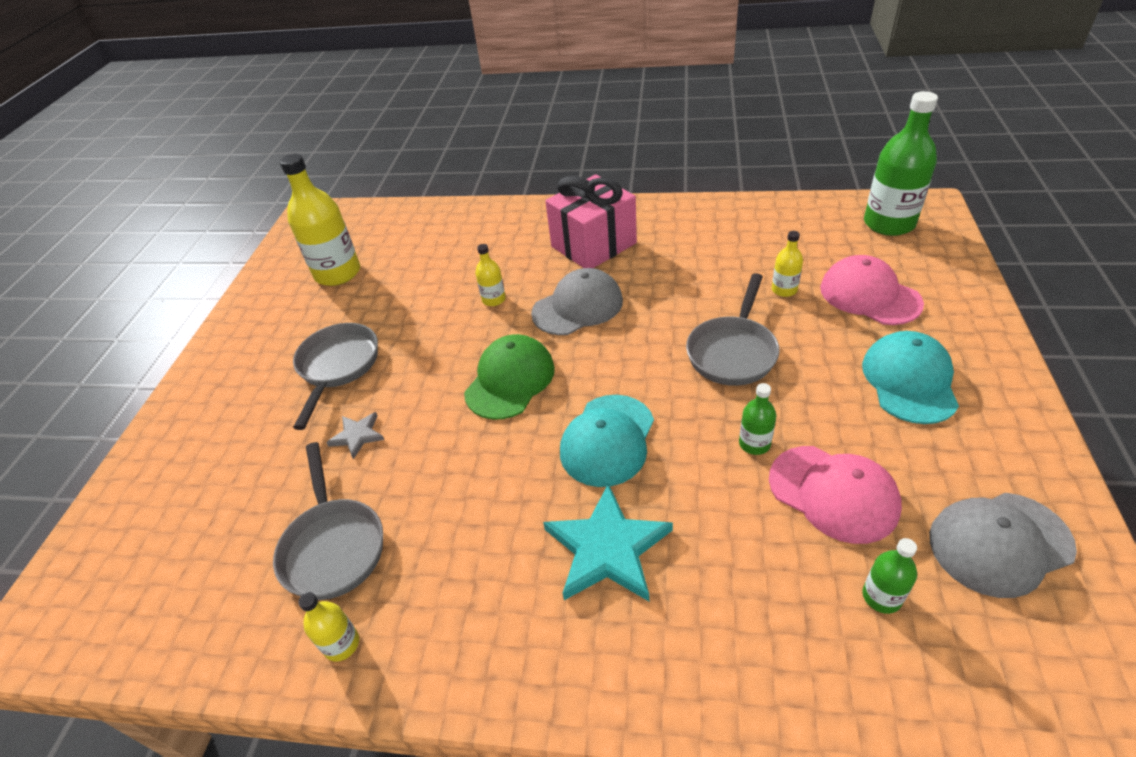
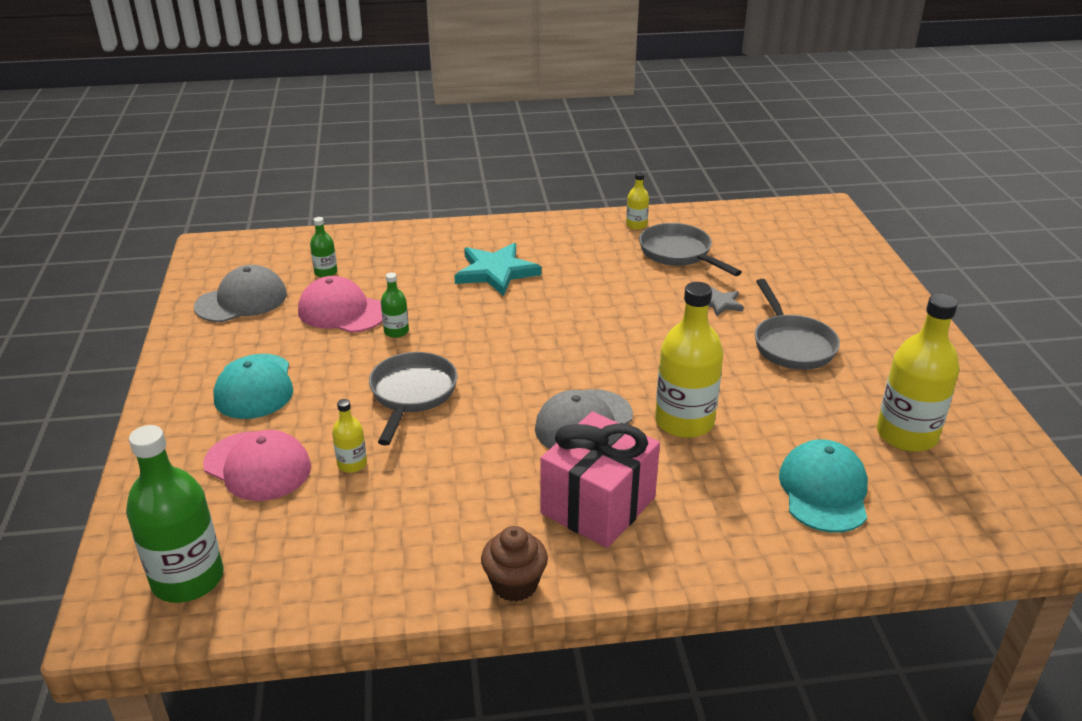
camera: 160 degrees right, 10 degrees down
(493, 299) = (684, 421): yellow bottle -> yellow bottle, size x2.11
(510, 380) = (617, 351): green cap -> none
(607, 440) = (513, 322): turquoise cap -> turquoise cap (824, 490)
(664, 207) = (514, 584): none -> brown cupcake

